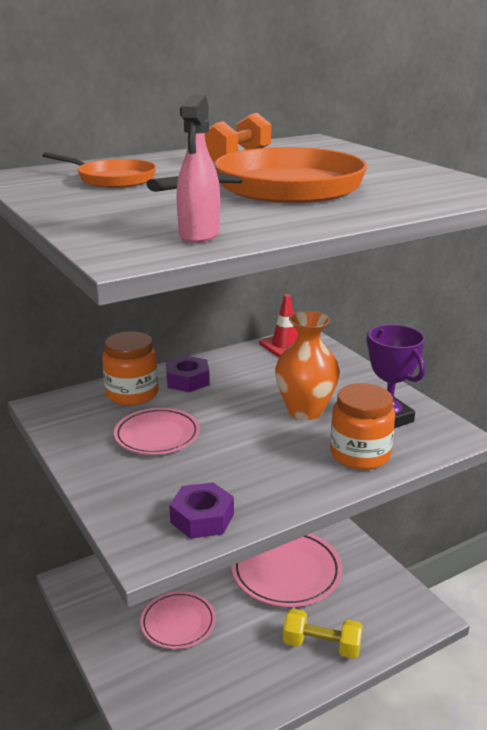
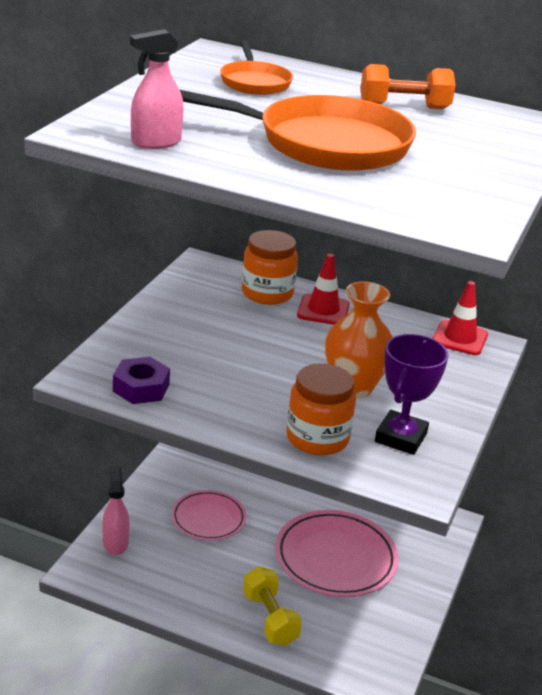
camera: 50 degrees right, 5 degrees up
(149, 706) = (115, 543): none -> pink spray bottle
(157, 435) = (223, 328): pink plate -> none
(187, 380) = (323, 310): purple nut -> red traffic cone

